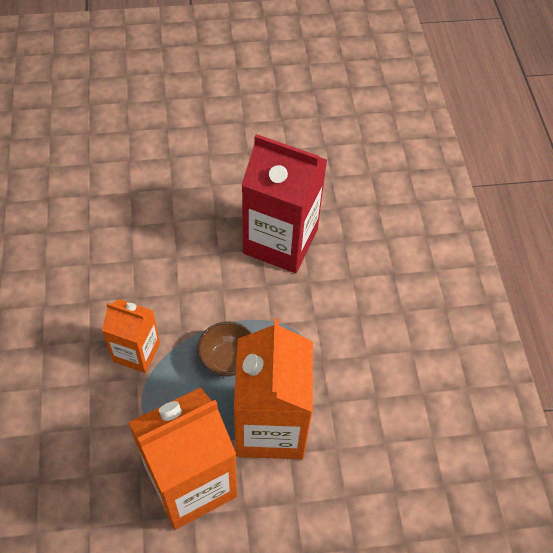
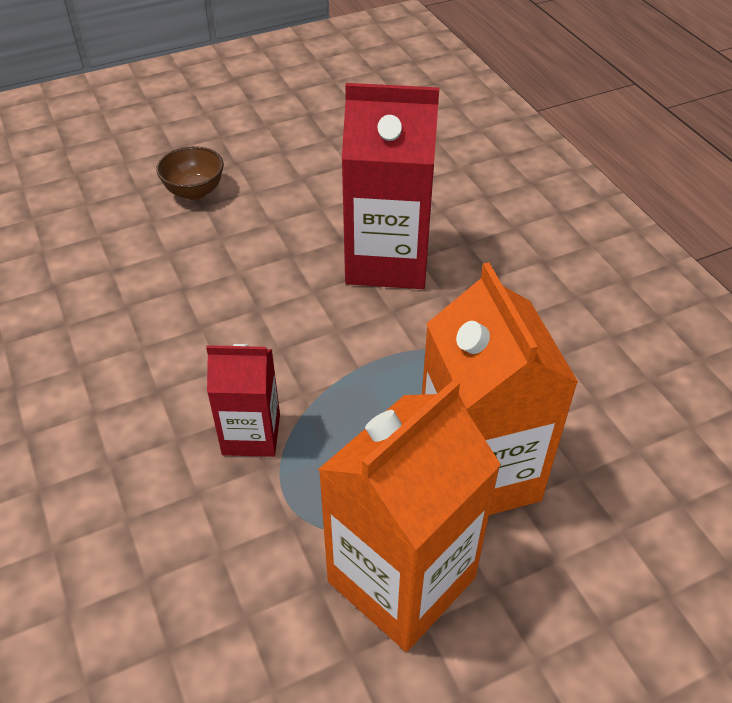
camera: 15 degrees left, 10 degrees down
(136, 352) = (251, 434): orange carton -> red carton
(227, 359) = (381, 409): brown bowl -> brown bowl (194, 191)

